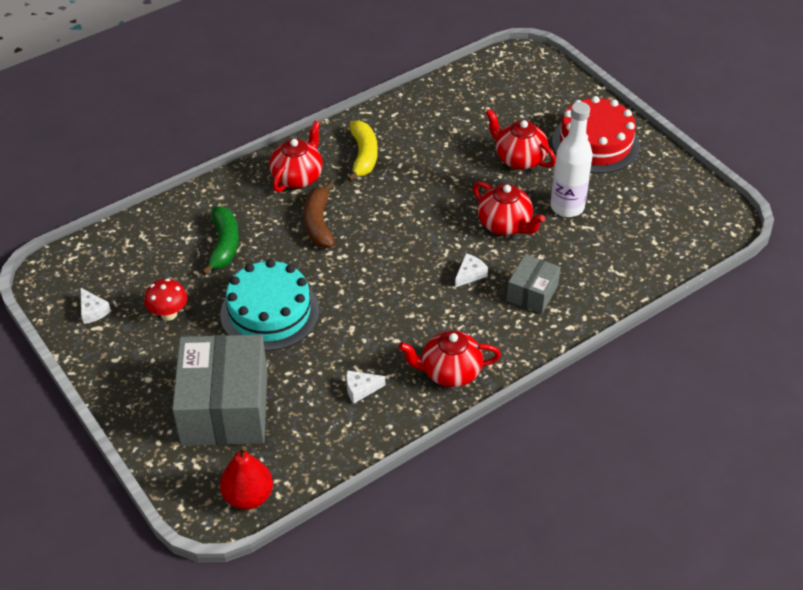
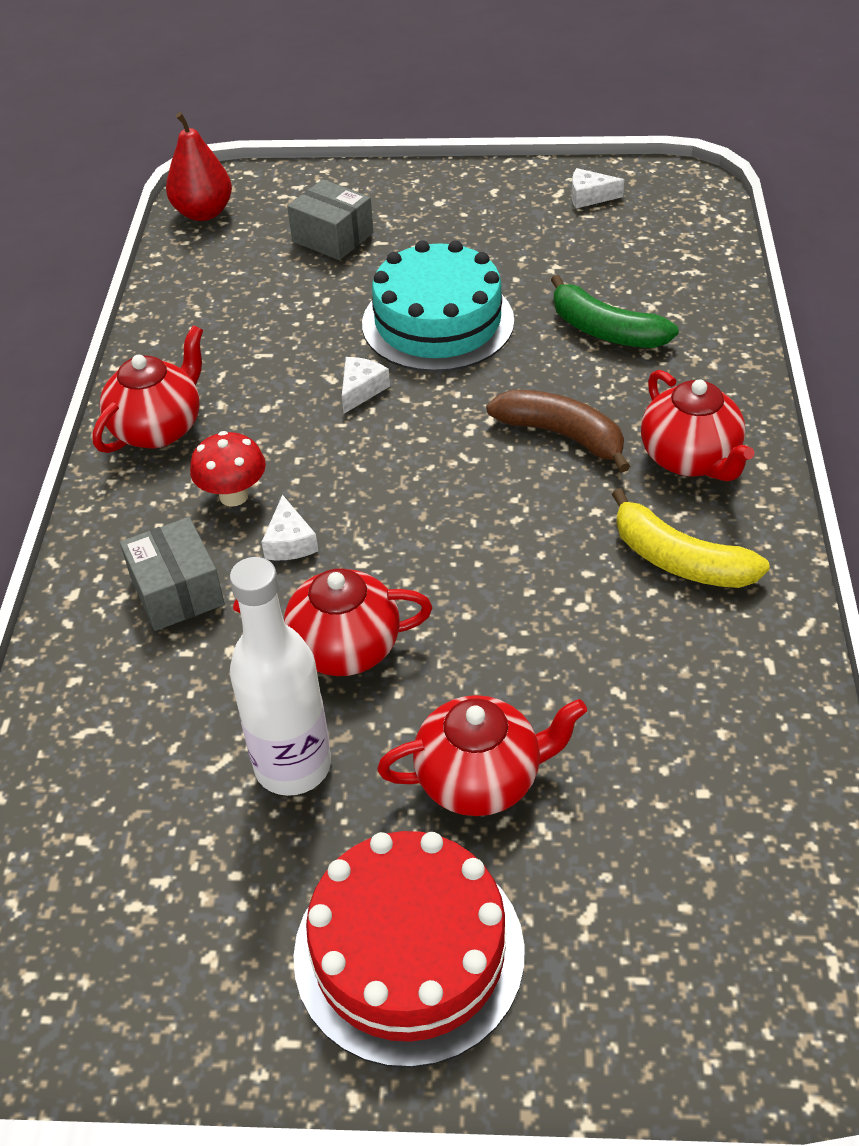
camera: 130 degrees right, 0 degrees up
(169, 314) = (524, 246): red mushroom -> red mushroom (233, 496)
(225, 408) = (332, 237): grey box -> grey box, size x0.51
(361, 389) = (231, 343): white cheese -> white cheese (361, 390)

